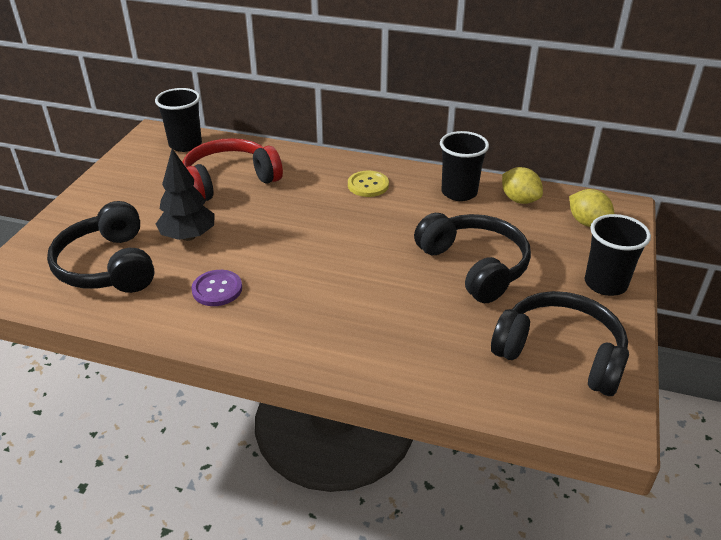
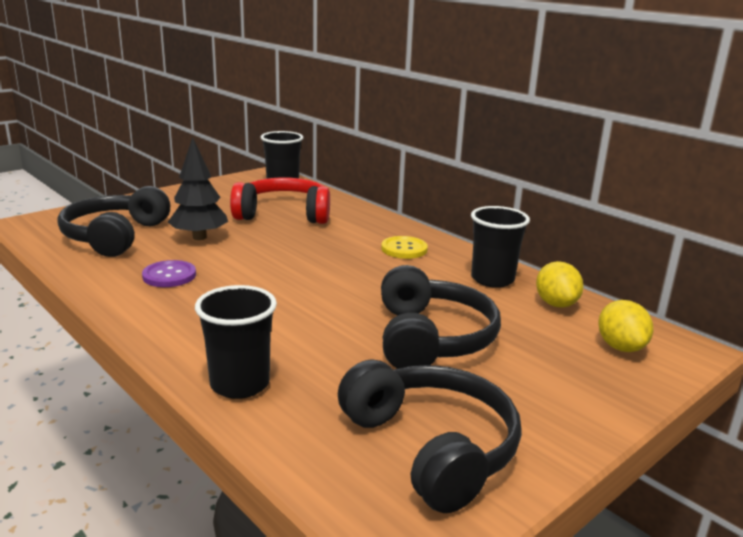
camera: 30 degrees right, 15 degrees down
(605, 284) = (575, 407): black cup -> black cup (240, 384)

